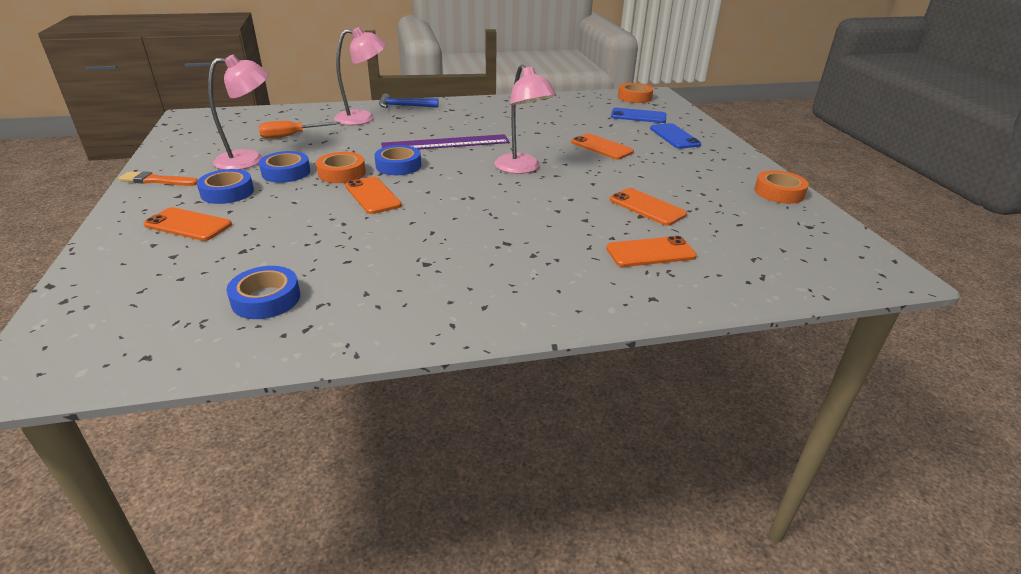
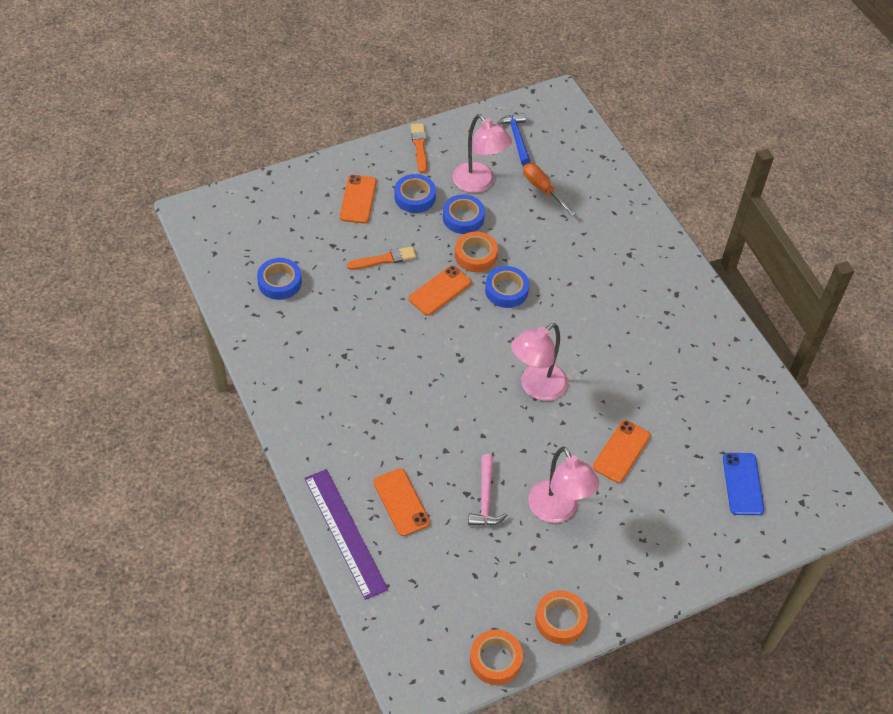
camera: 75 degrees right, 20 degrees up
(299, 220) = (384, 259): none -> orange brush
(363, 118) = (612, 227): pink lamp -> pink lamp (558, 510)
(404, 106) = (666, 250): blue hammer -> blue hammer (516, 138)
(445, 143) = (574, 312): purple ruler -> purple ruler (345, 533)
(634, 97) = (819, 477): orange tape -> orange tape (495, 660)
(647, 207) = (485, 498): orange phone -> pink hammer
(674, 136) = (686, 524): blue phone -> none

